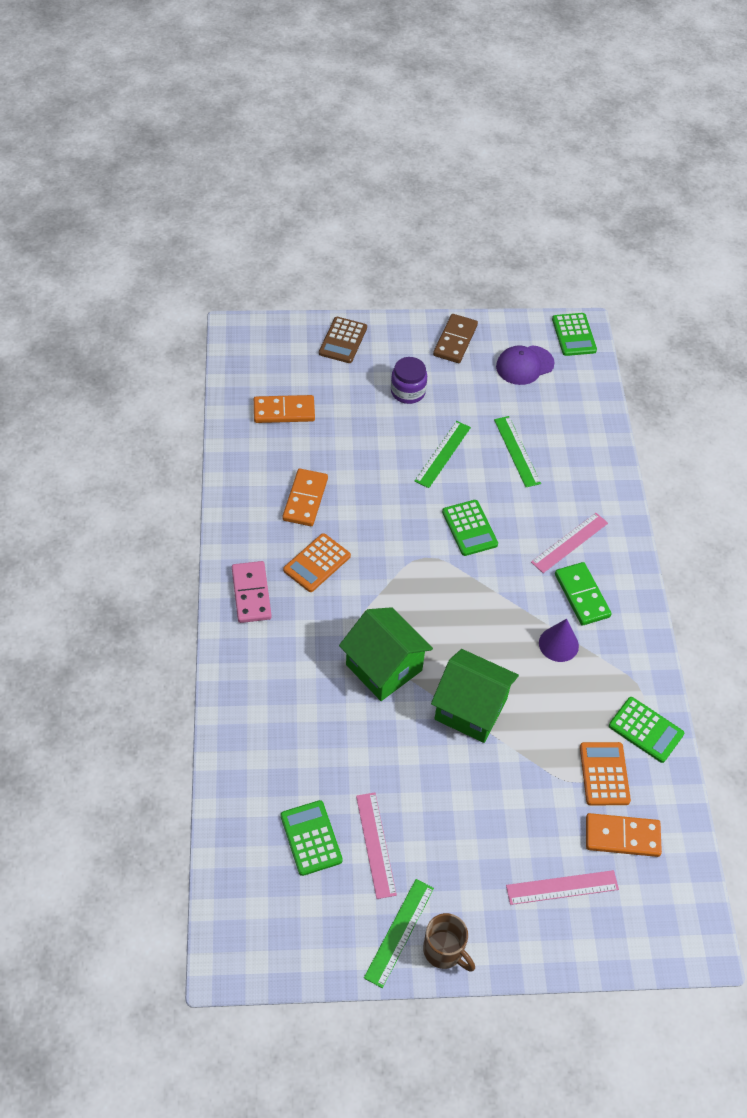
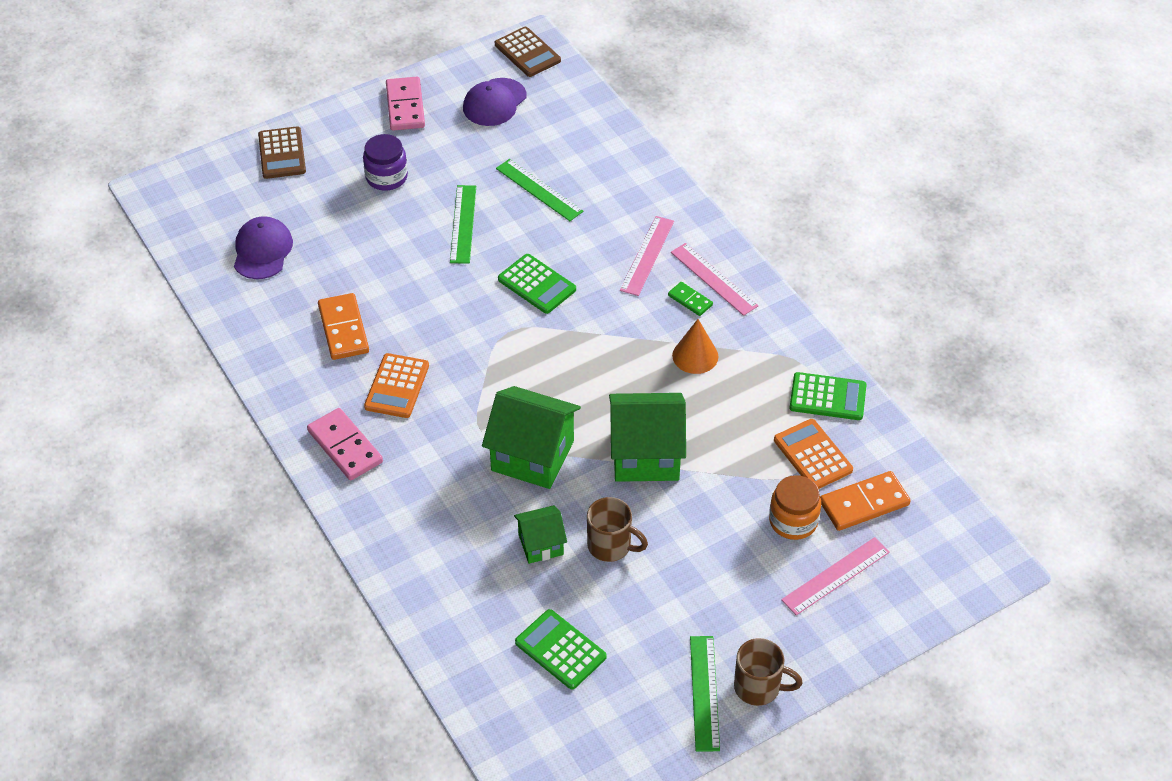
camera: 25 degrees left, 5 degrees down
(284, 411) = (262, 251): orange domino -> purple cap
(347, 743) = (540, 544): none -> green house
(375, 844) = (630, 624): pink ruler -> pink ruler (713, 279)
(399, 771) = (611, 546): none -> brown mug
(455, 340) = (405, 106): brown domino -> pink domino
(555, 823) = (793, 521): none -> orange jar
(558, 644) = (695, 356): purple cone -> orange cone
(574, 335) = (527, 53): green calculator -> brown calculator
(581, 595) = (690, 300): green domino -> green domino, size x0.56

